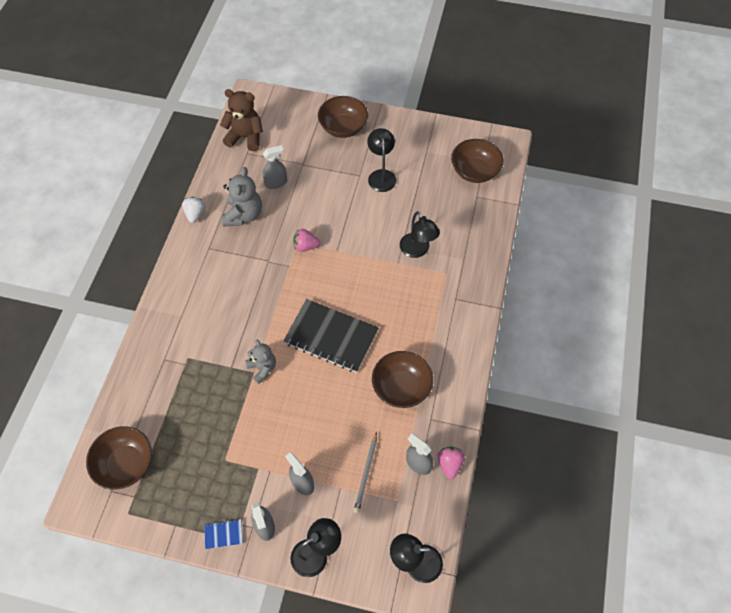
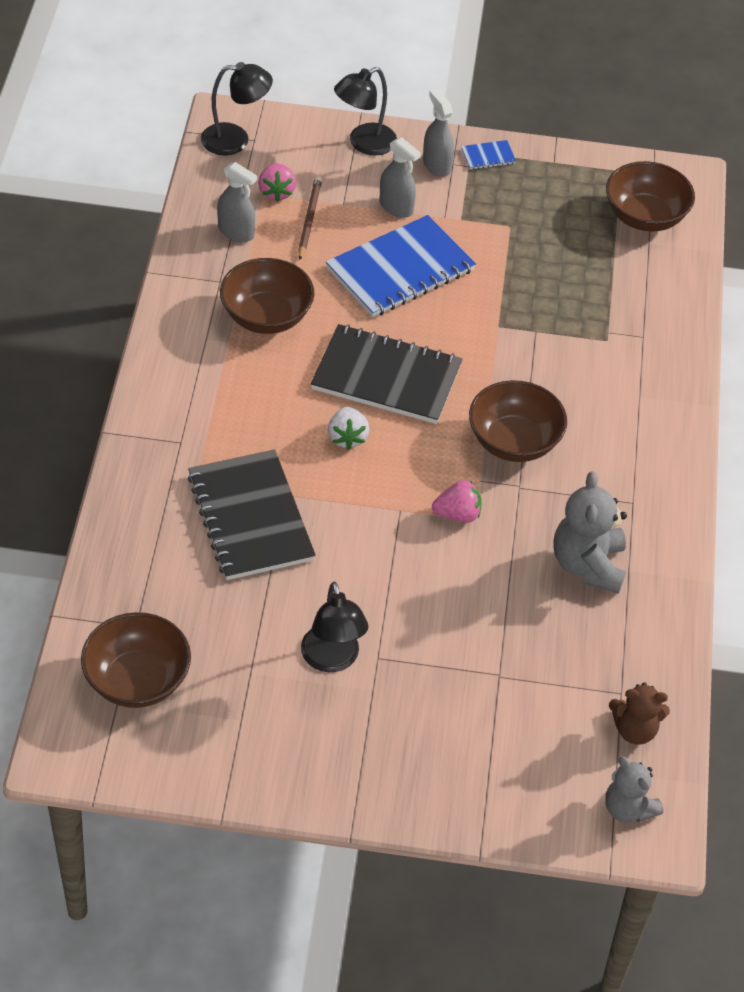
camera: 170 degrees right, 10 degrees down
(195, 214) = (679, 561): white strawberry -> white strawberry (347, 437)
(245, 137) = (634, 729): brown teddy bear -> brown teddy bear, size x0.65
(262, 368) = (486, 331): grey teddy bear -> grey teddy bear (628, 808)
(276, 183) = (543, 632): grey spray bottle -> none
(309, 423) = (400, 269): none -> blue notebook
(343, 128) = (428, 766): brown bowl -> brown bowl (514, 441)
(366, 474) = (309, 219): grey pencil -> brown pencil
(417, 250) = (250, 517): black lamp -> black notebook
(449, 464) = (191, 233): pink strawberry -> pink strawberry (276, 192)

